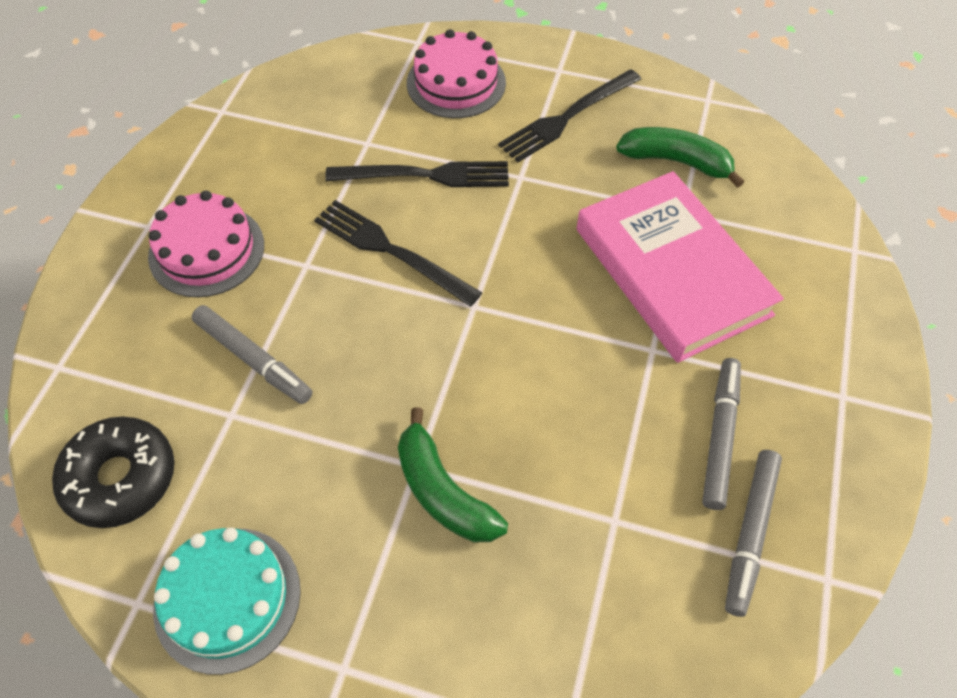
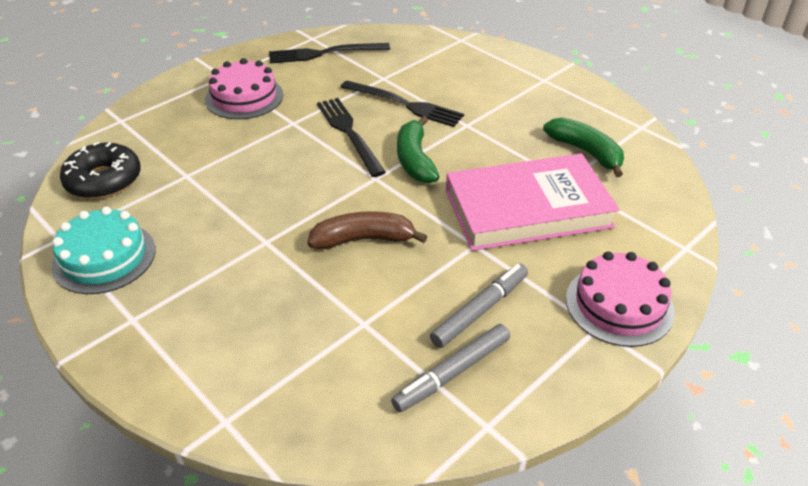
camera: 30 degrees right, 15 degrees down
(253, 359) = (222, 155): grey marker -> none
(443, 491) = (269, 261): green banana -> green banana (415, 160)
(456, 83) = (467, 66): pink cake -> pink cake (619, 305)
(528, 404) = (364, 239): none -> brown banana
(567, 117) = (527, 105): black fork -> black fork (324, 53)
(671, 271) = (527, 208): pink book -> pink book turned 75 degrees clockwise

